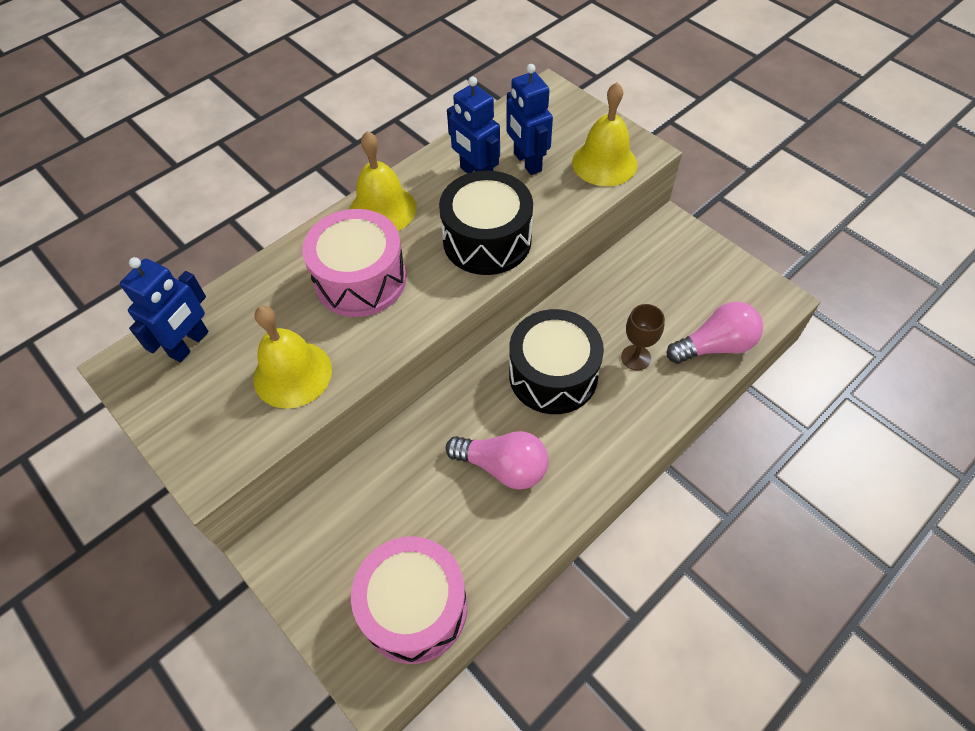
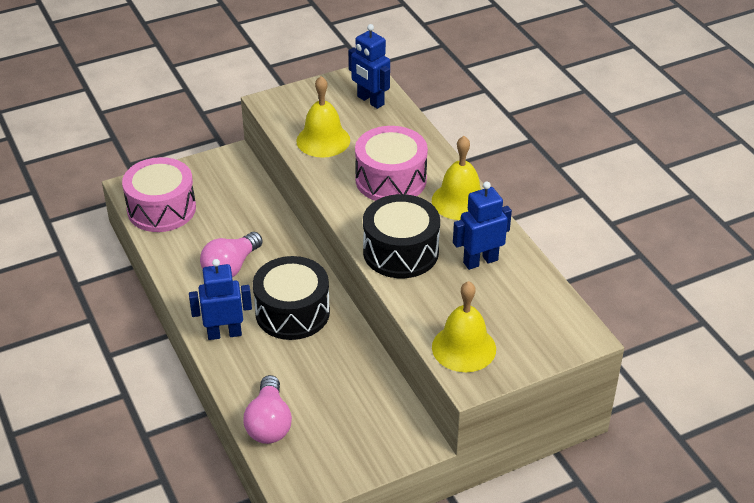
camera: 105 degrees right, 15 degrees down
(527, 162) = (484, 296): blue robot -> blue robot (224, 333)
(636, 357) = (283, 367): brown goblet -> none

